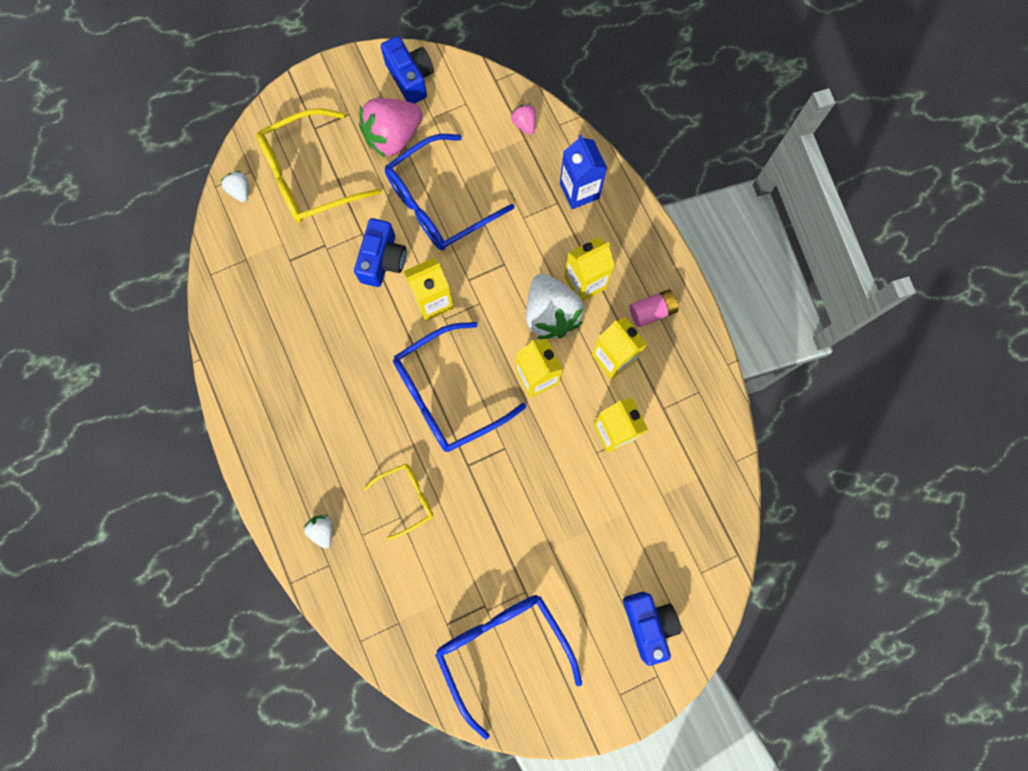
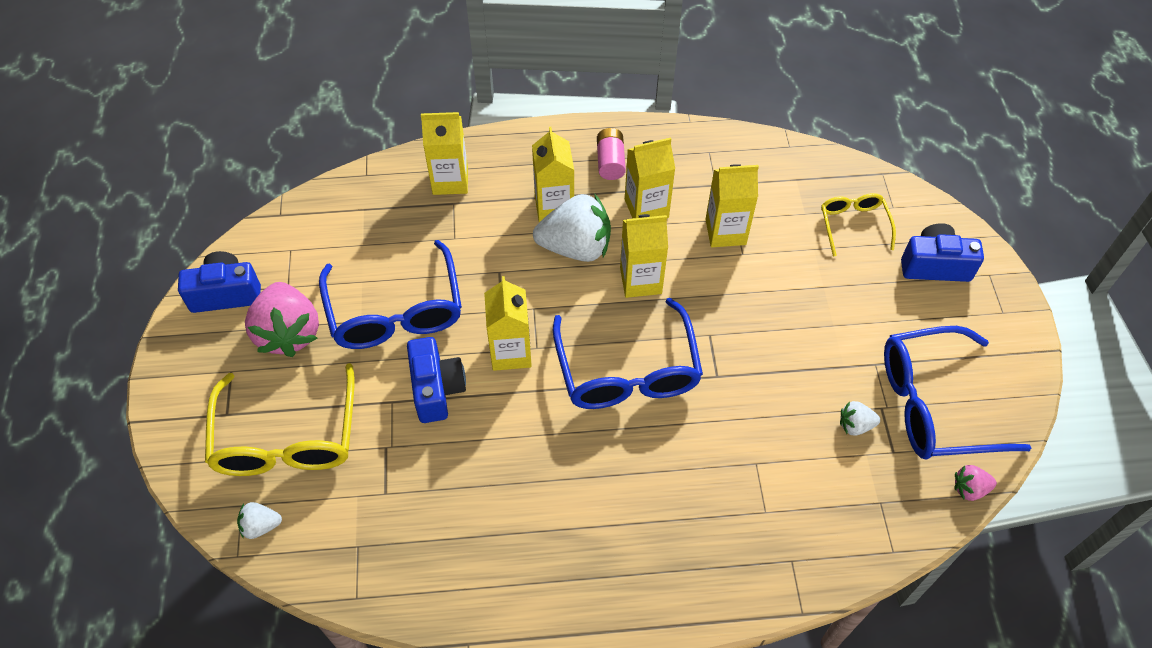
camera: 70 degrees left, 20 degrees down
(323, 530) = (747, 555): white strawberry -> white strawberry (855, 425)
(383, 260) = (436, 389): blue camera -> blue camera turned 45 degrees clockwise
(406, 498) = (735, 450): yellow glasses -> yellow glasses (853, 225)
(524, 124) = (347, 204): pink strawberry -> pink strawberry (969, 489)
(579, 191) = (450, 180): blue carton -> yellow carton

